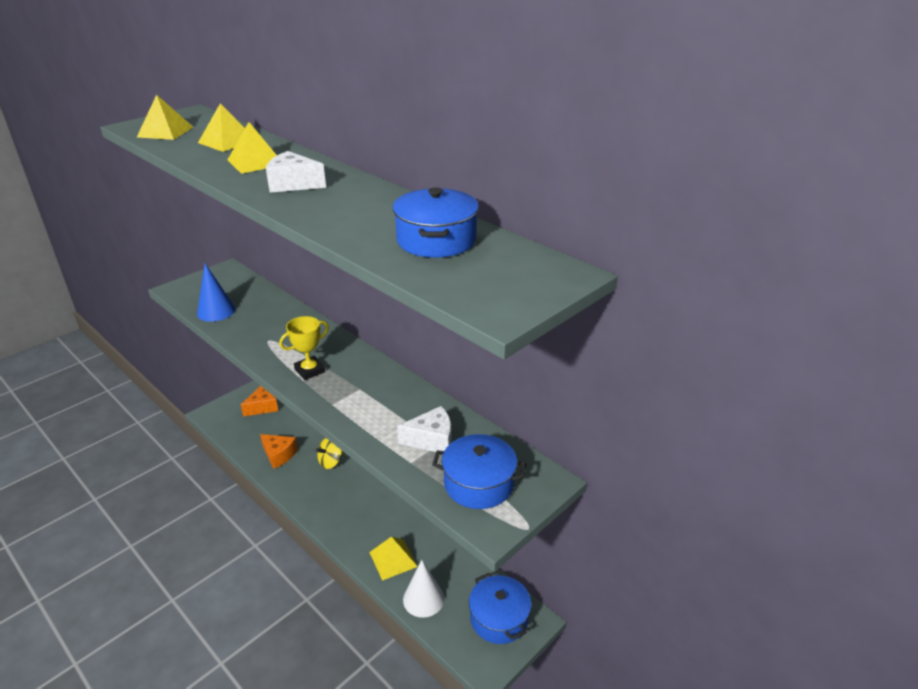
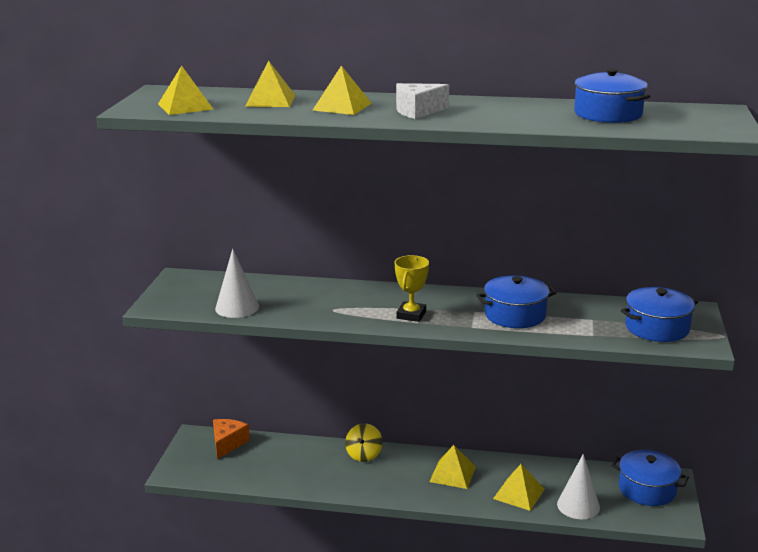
camera: 35 degrees left, 10 degrees down
(216, 311) = (237, 307): blue cone -> white cone
(279, 455) = (304, 471): orange cheese -> none
(368, 512) = (453, 474): none -> yellow pyramid
(383, 408) = (515, 315): none -> blue pot
(431, 440) = (584, 318): white cheese -> none

